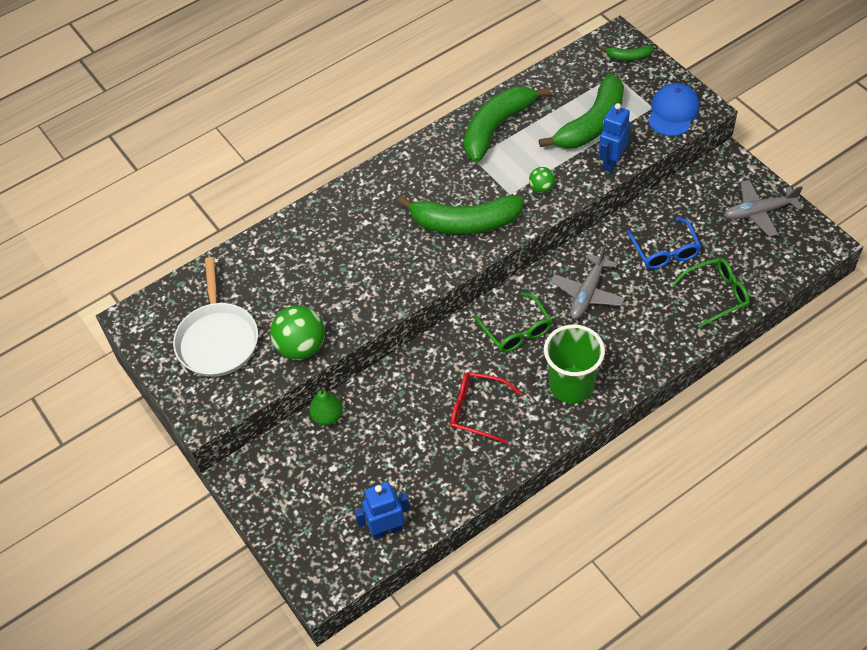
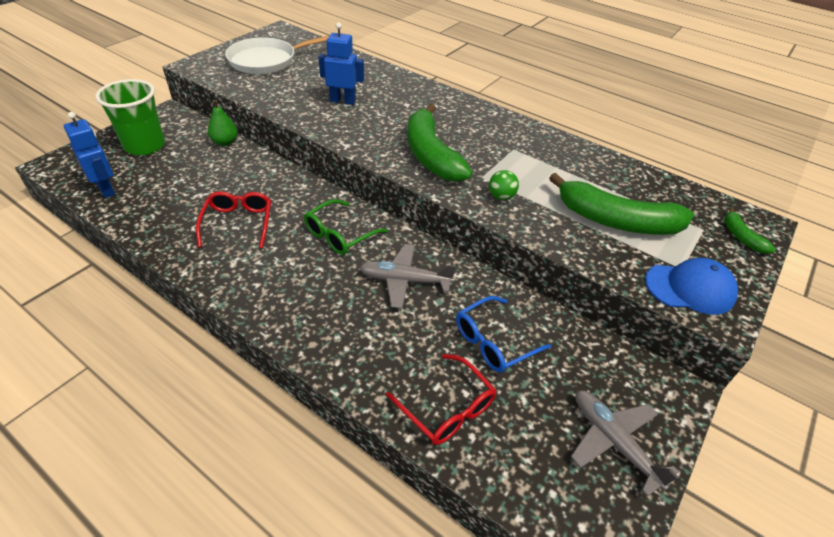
camera: 65 degrees right, 10 degrees down
(301, 347) = (265, 94): green ball -> none
(496, 127) = (561, 157): green banana -> none
(571, 385) = (277, 286): green cup -> green cup (145, 146)
(611, 162) = (571, 244): blue robot -> blue robot (343, 101)
(716, 294) = (447, 408): green glasses -> red glasses

